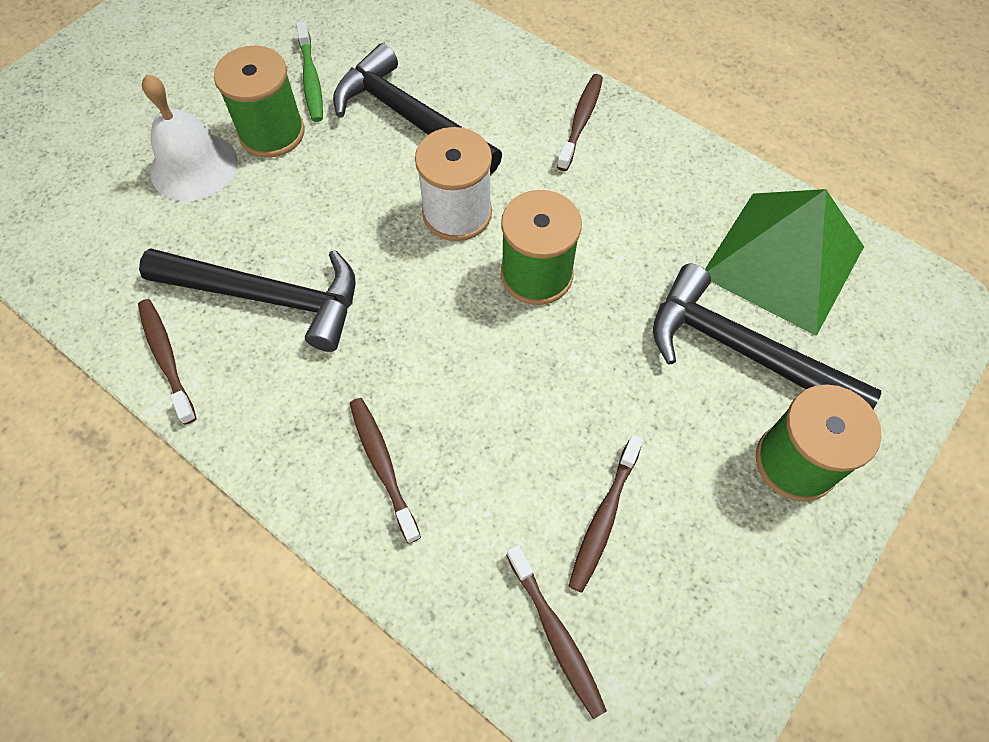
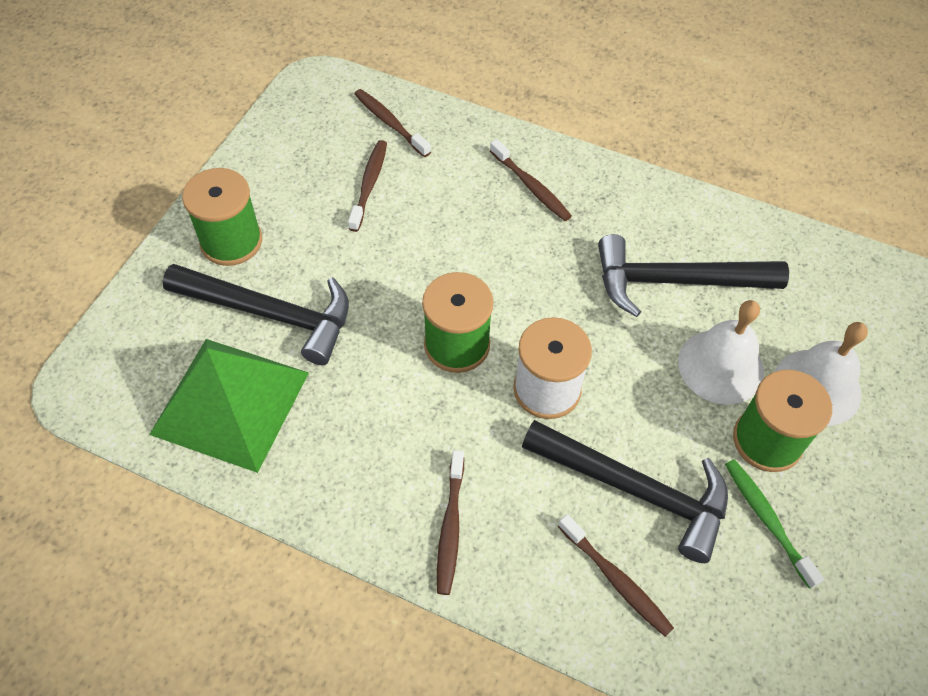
camera: 165 degrees right, 5 degrees down
(166, 358) = (724, 223): brown toothbrush -> brown toothbrush (616, 580)
(274, 201) = (721, 366): none -> white bell

